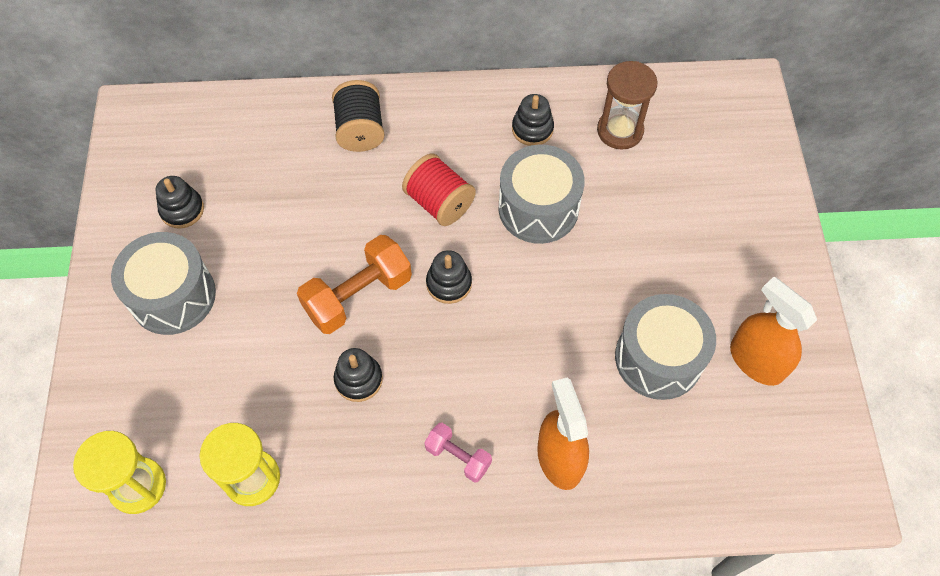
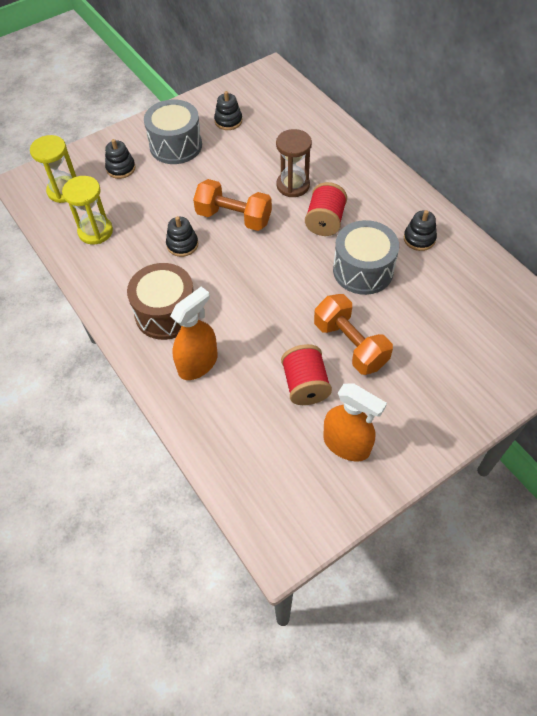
camera: 60 degrees right, 5 degrees down
(360, 130) = (342, 162): black spool -> none
(449, 283) = (274, 253): black stacking toy -> black stacking toy (121, 168)
(458, 456) = (166, 313): pink dumbbell -> brown drum
(620, 131) = (462, 284): brown hourglass -> brown hourglass (293, 185)
(632, 282) = (350, 345): none -> orange dumbbell
(658, 358) = (305, 385): grey drum -> red spool
(756, 361) = (346, 444): orange spray bottle -> orange spray bottle turned 105 degrees clockwise

